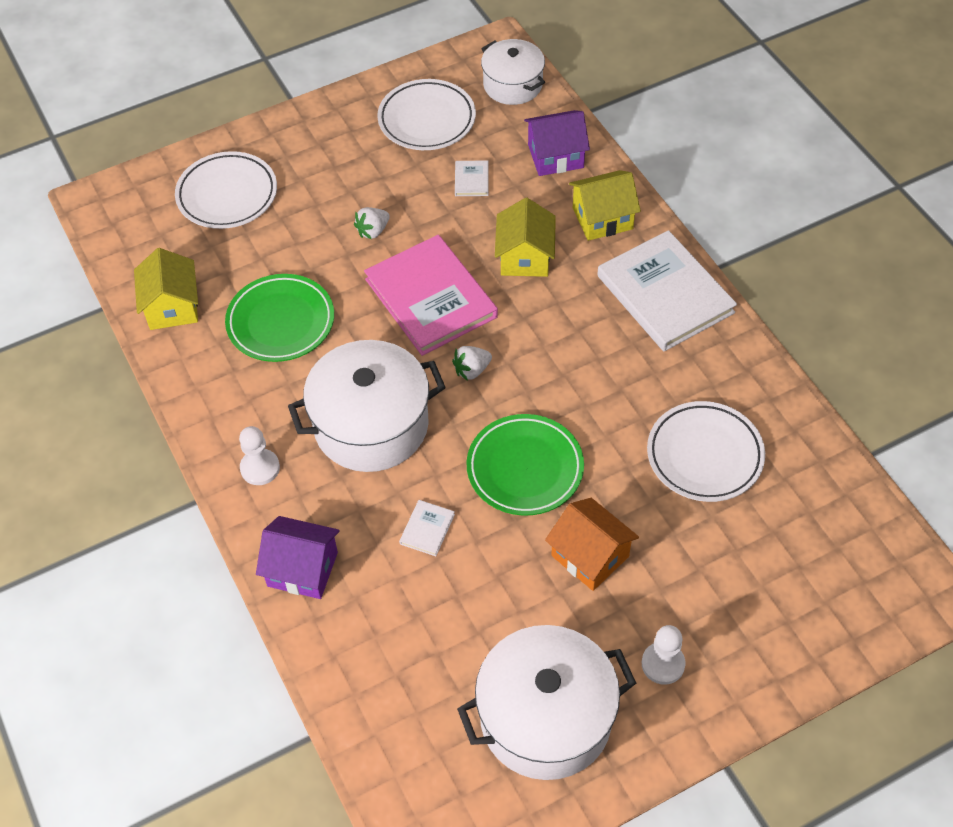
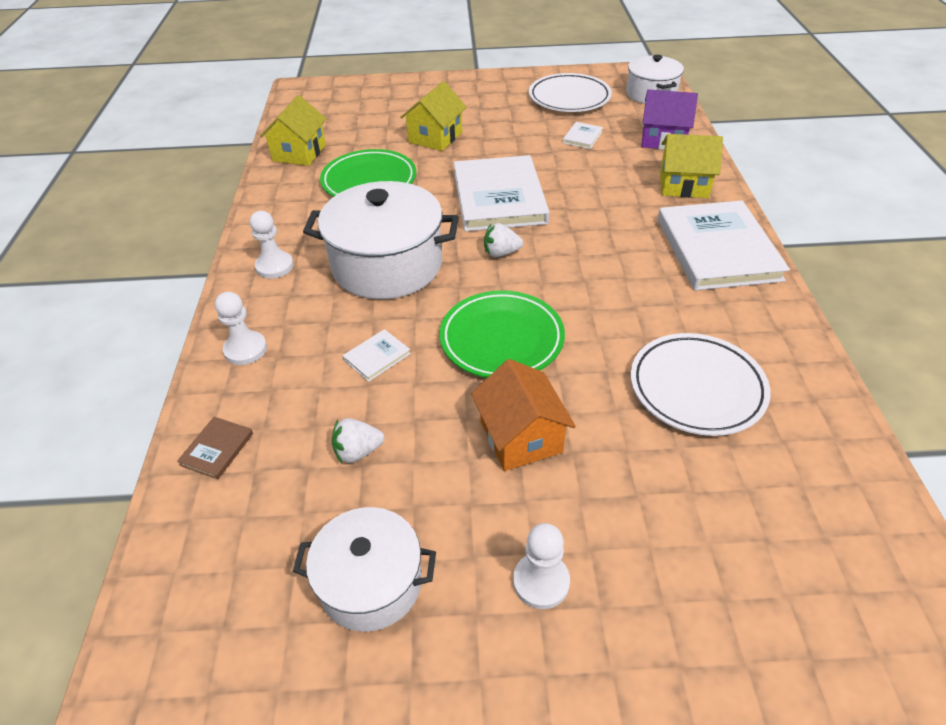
camera: 25 degrees right, 10 degrees down
(227, 195) = (390, 105): white plate -> none
(302, 569) = (245, 349): purple house -> white pawn
(351, 670) = (217, 449): none -> brown book
(373, 231) = (482, 147): white strawberry -> white strawberry (358, 451)
(430, 298) = (499, 197): pink book -> white book
(525, 257) = (598, 192): yellow house -> yellow house (435, 137)
(545, 718) = (371, 583): white pot -> white pot, size x0.61

